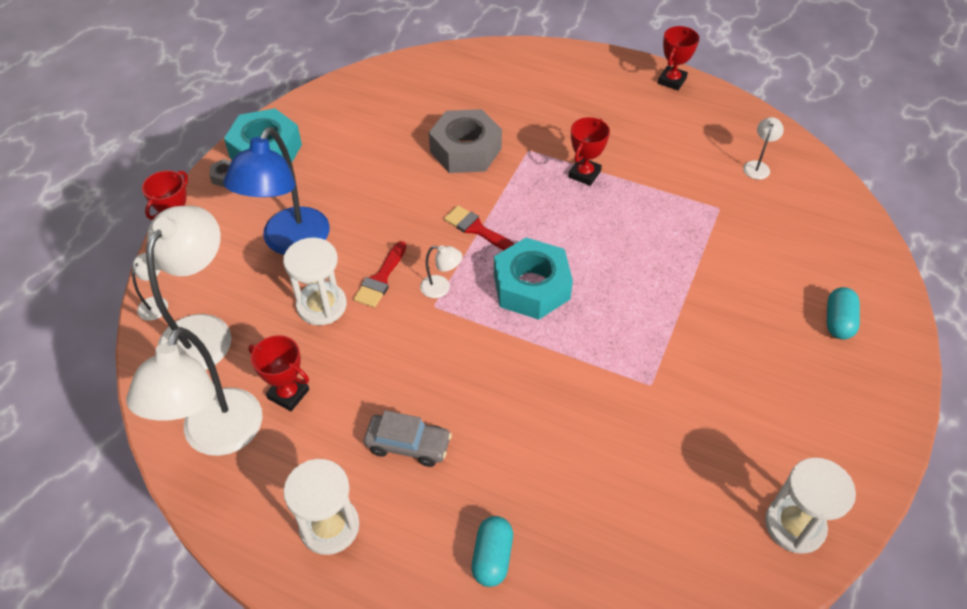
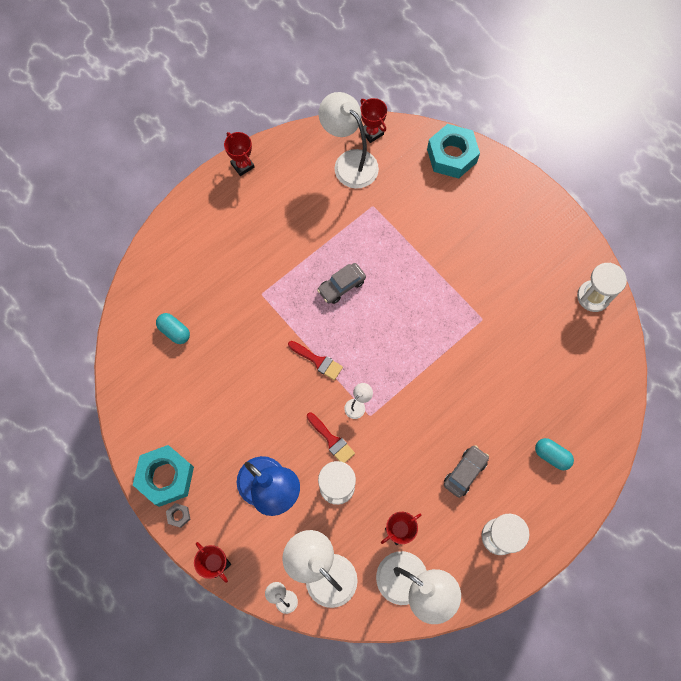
camera: 65 degrees left, 20 degrees up
(465, 150) = (239, 335): grey nut -> none
(476, 229) = (318, 361): red brush -> red brush turned 120 degrees counterclockwise
(531, 287) = (382, 350): turquoise nut -> turquoise nut (451, 156)
(584, 174) = (303, 269): red trophy -> red trophy (372, 132)
(589, 216) = (341, 286): none -> grey car
(757, 166) = (349, 162): white lamp -> white lamp, size x2.33
(838, 322) = (485, 195): turquoise capsule -> turquoise capsule (174, 331)

